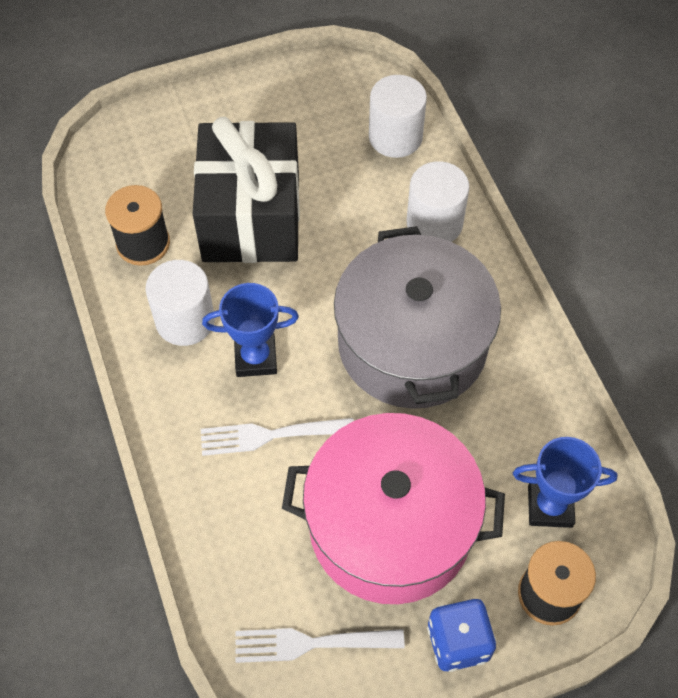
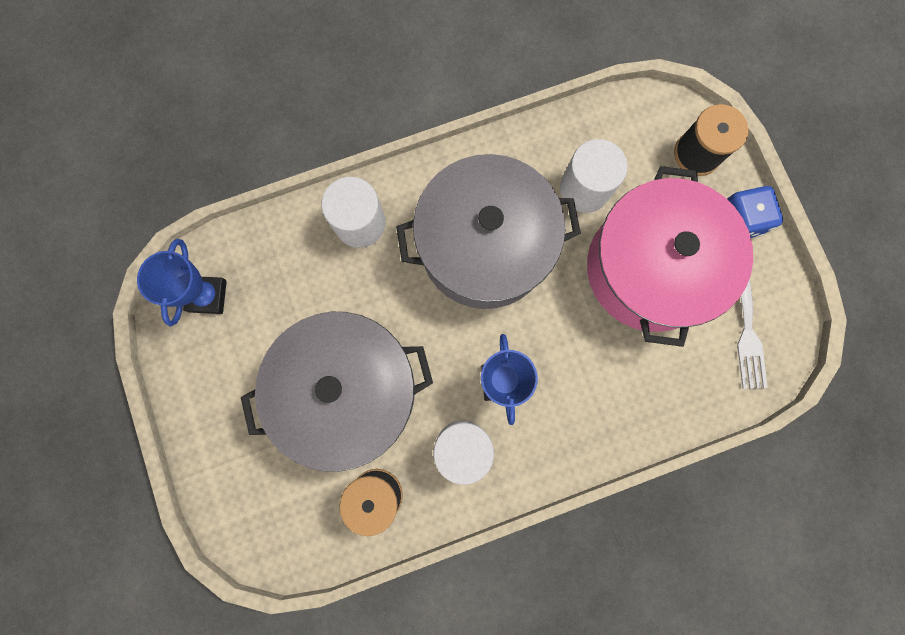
camera: 90 degrees left, 20 degrees up
(251, 217) = (348, 391): black gift -> grey pot
(269, 435) = (574, 367): white fork -> none
(395, 137) = (259, 255): white cylinder -> white cylinder (584, 188)
(550, 506) = (627, 147): blue trophy -> blue trophy (207, 296)

